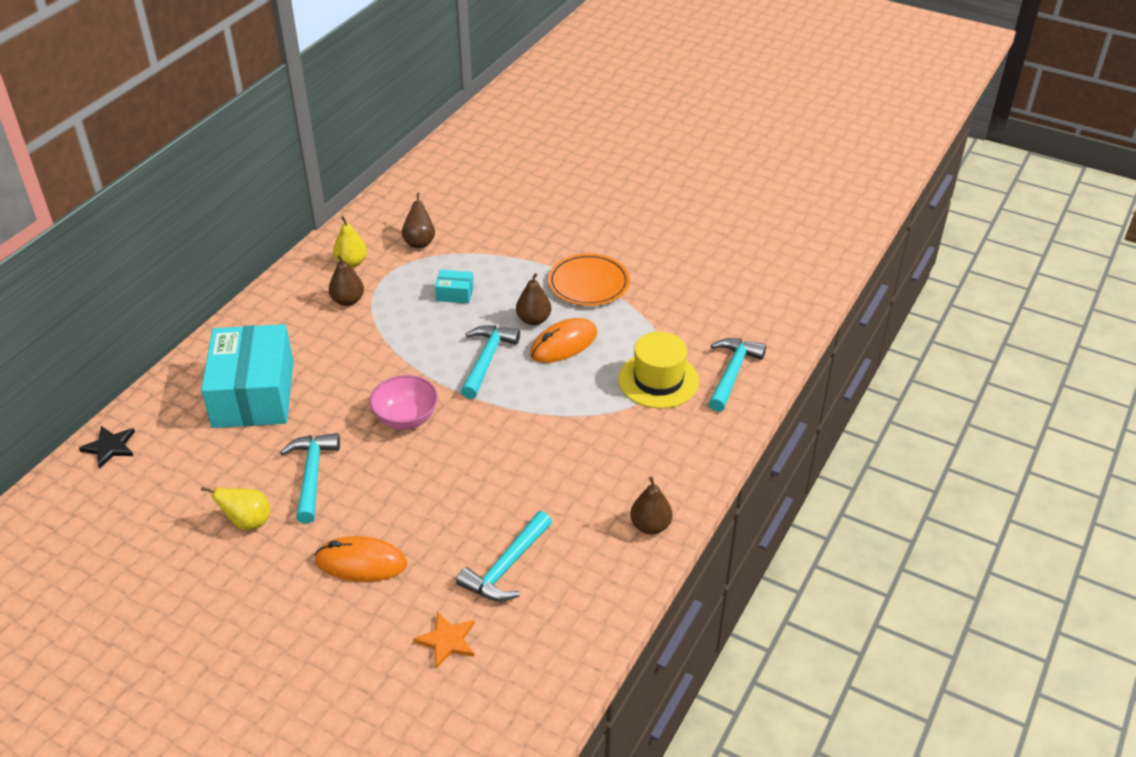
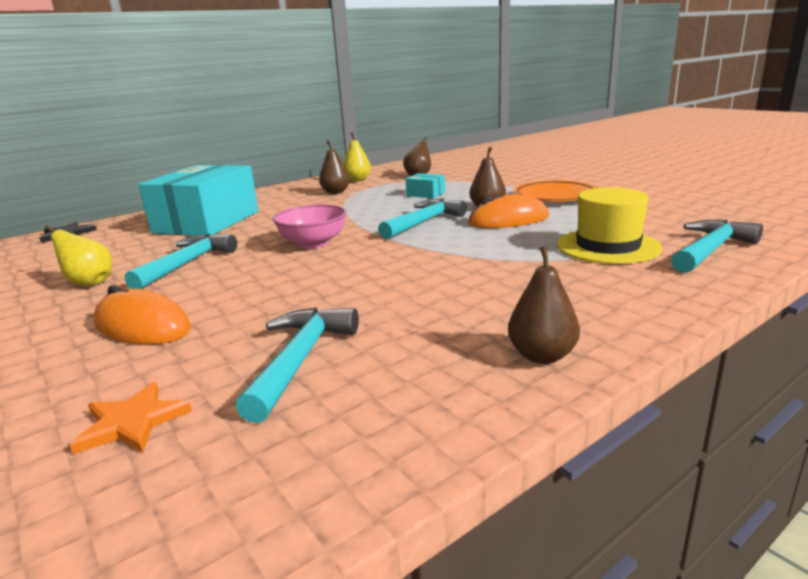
camera: 25 degrees right, 20 degrees down
(506, 567) = (300, 360): turquoise hammer -> turquoise hammer turned 135 degrees clockwise

